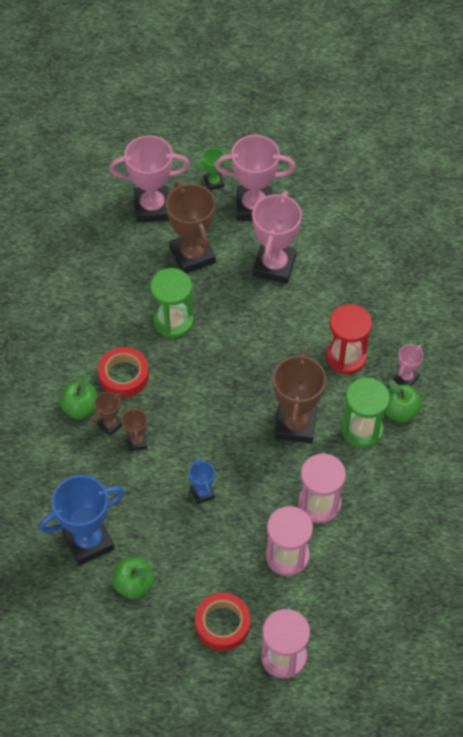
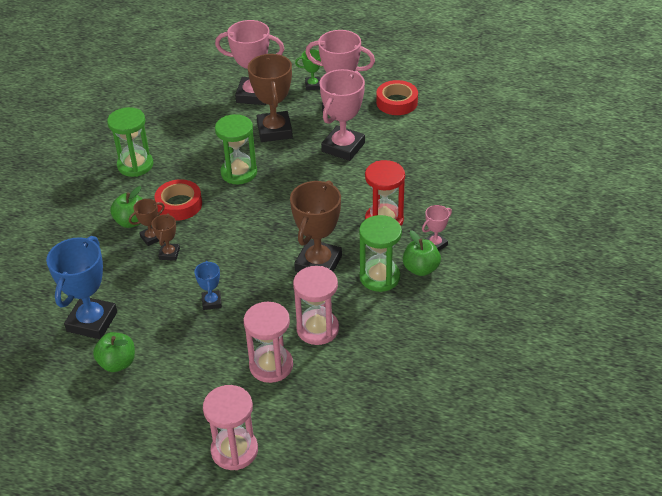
camera: 15 degrees right, 15 degrees down
(55, 331) = (135, 165): none -> green hourglass
(88, 541) = (92, 322): blue trophy -> blue trophy turned 60 degrees counterclockwise
(222, 624) = (186, 411): red tape -> red tape (397, 102)

